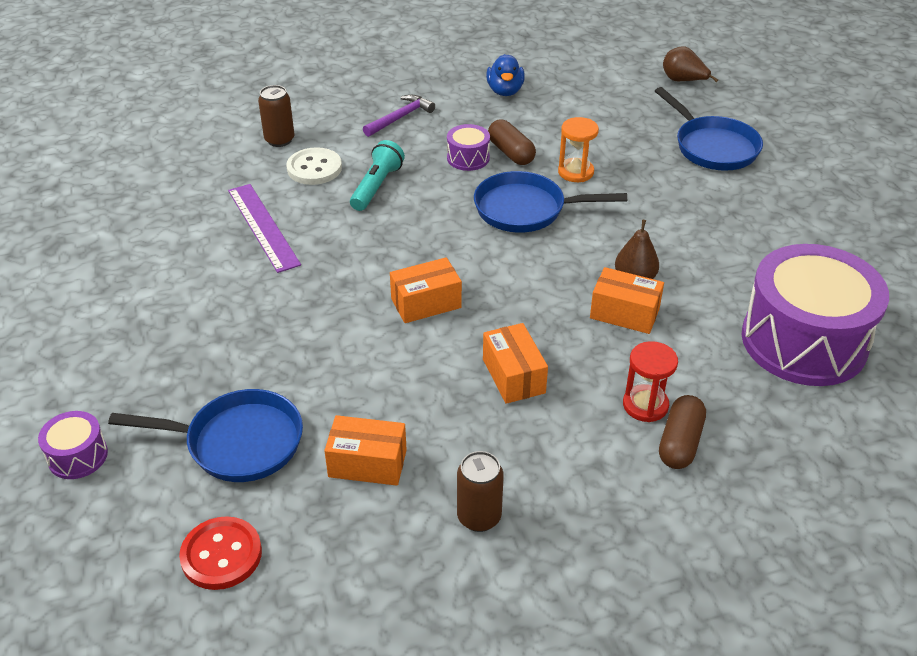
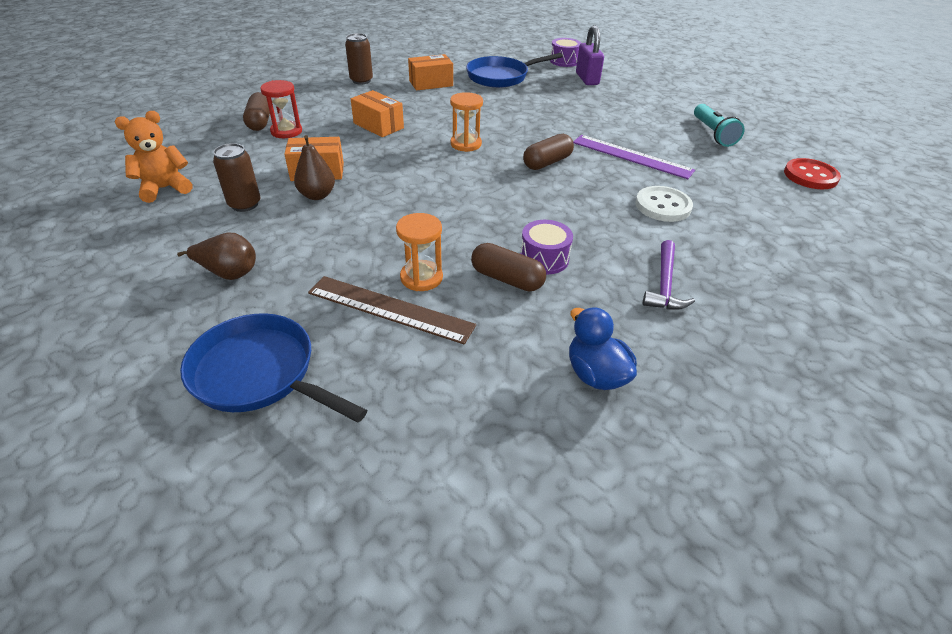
camera: 150 degrees right, 0 degrees up
(114, 387) = (587, 79): none -> purple padlock
(221, 555) = (465, 54): red button -> red button (810, 176)
(279, 140) = (731, 221): brown can -> brown can (245, 204)
(361, 247) = (547, 162): none -> brown capsule
(376, 186) = (592, 206): turquoise flashlight -> turquoise flashlight (713, 133)
(426, 303) = (466, 144): orange box -> orange hourglass
(525, 209) = (445, 224): blue pan -> none
(611, 158) = (390, 309): none -> brown ruler
(683, 81) = (334, 525): brown pear -> brown pear (228, 273)
(803, 341) = (165, 188): purple drum -> orange teddy bear

